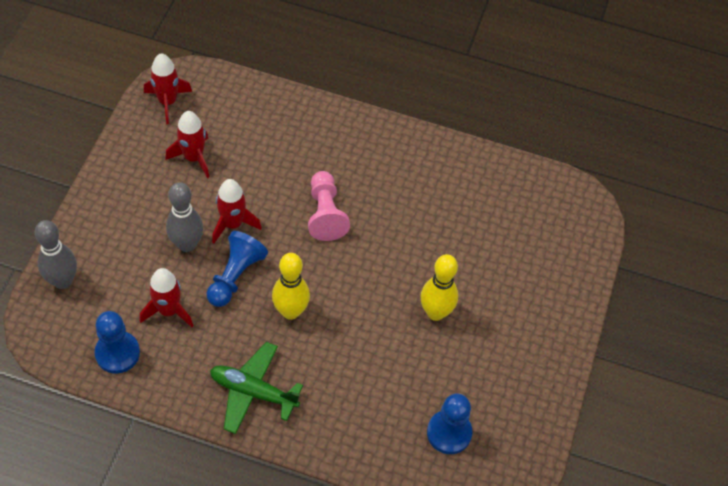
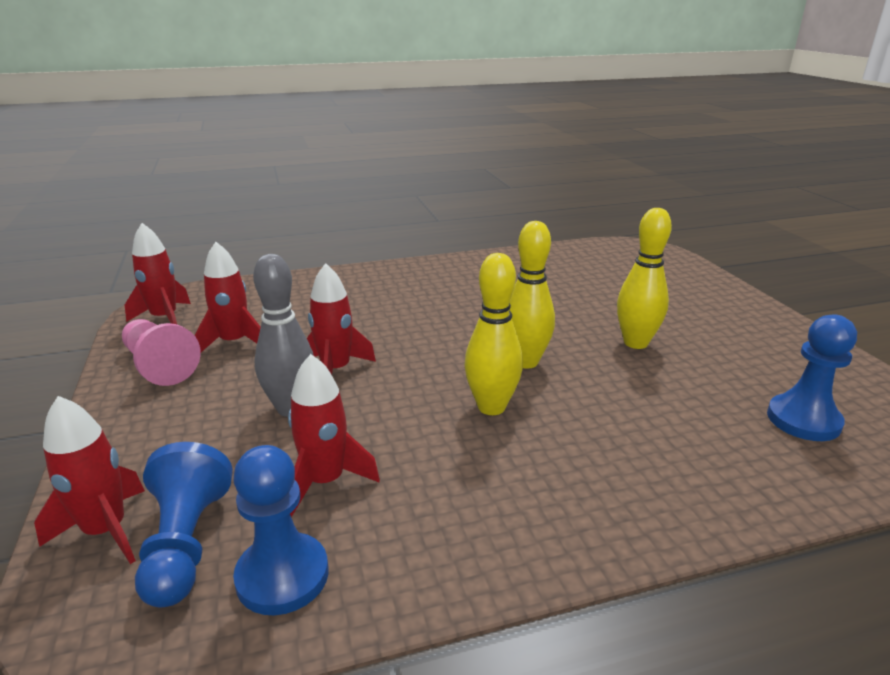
camera: 30 degrees left, 30 degrees down
(63, 281) = (106, 531): grey bowling pin -> red rocket
(235, 276) = (386, 408): blue pawn -> blue pawn (186, 544)
(253, 392) = (546, 506): green plane -> none
(325, 214) = (433, 326): pink pawn -> pink pawn (159, 366)
(347, 286) = (525, 362): none -> yellow bowling pin

